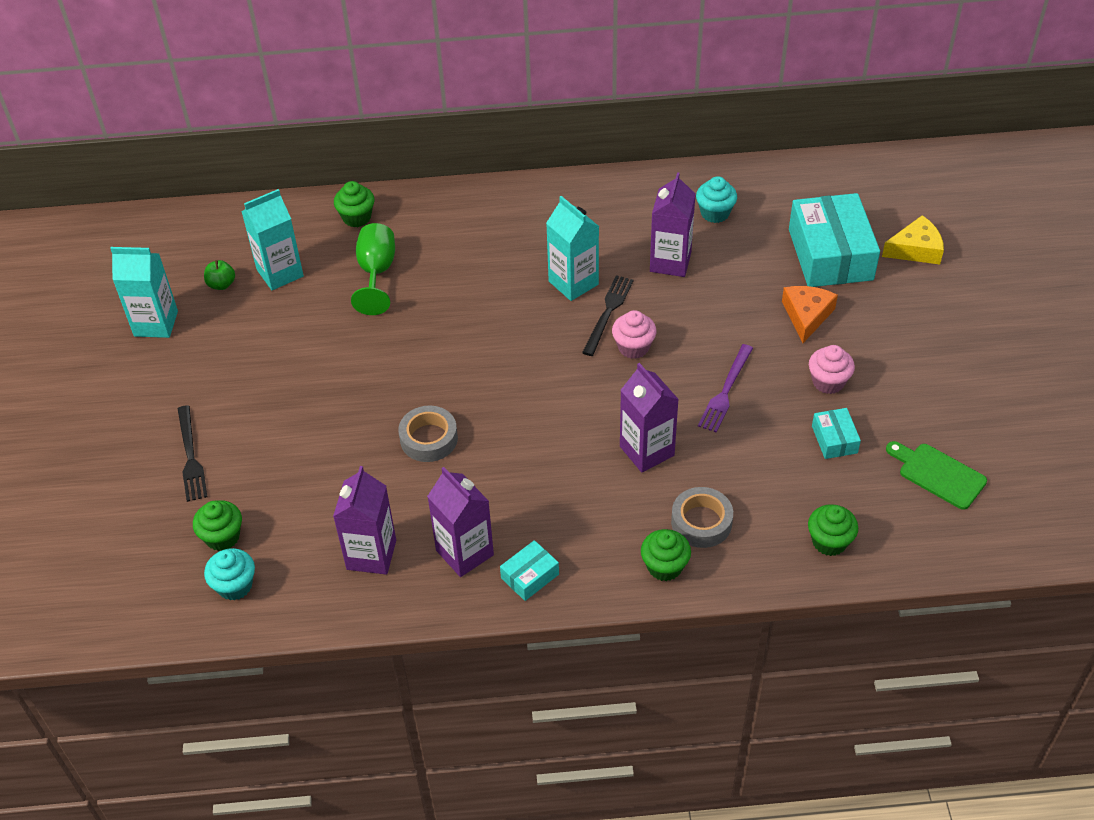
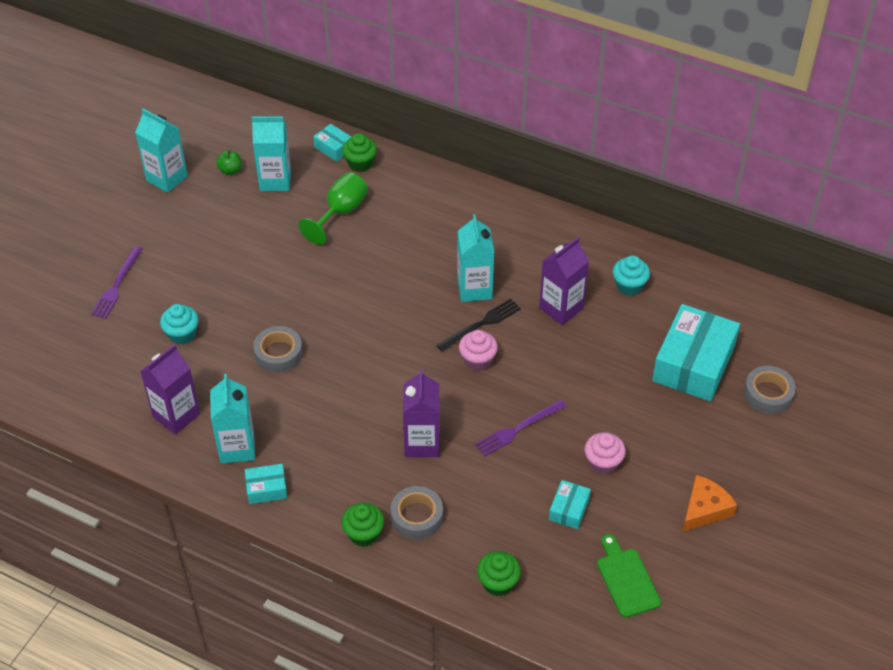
camera: 30 degrees right, 0 degrees up
(190, 457) = (117, 285): black fork -> purple fork
(222, 537) = (94, 351): green cupcake -> none
(235, 585) = (76, 389): turquoise cupcake -> turquoise cupcake (182, 334)
(316, 214) = (334, 148): none -> turquoise box
(464, 552) = (237, 448): purple carton -> turquoise carton
(806, 316) = (631, 403): orange cheese -> orange cheese (705, 509)
(915, 249) = (768, 394): yellow cheese -> grey tape

